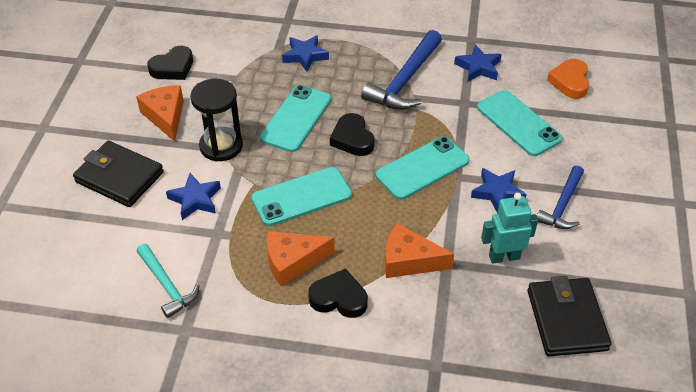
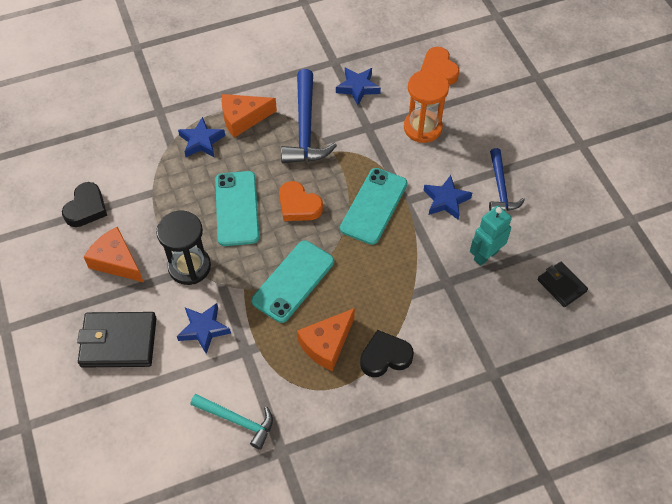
camera: 30 degrees left, 10 degrees up
(352, 139) = (298, 205): black heart -> orange heart
(409, 261) = (417, 295): orange cheese -> orange cheese (243, 118)
(518, 123) = (422, 128): turquoise phone -> orange hourglass
(566, 320) = (561, 285): black wallet -> black wallet, size x0.58

